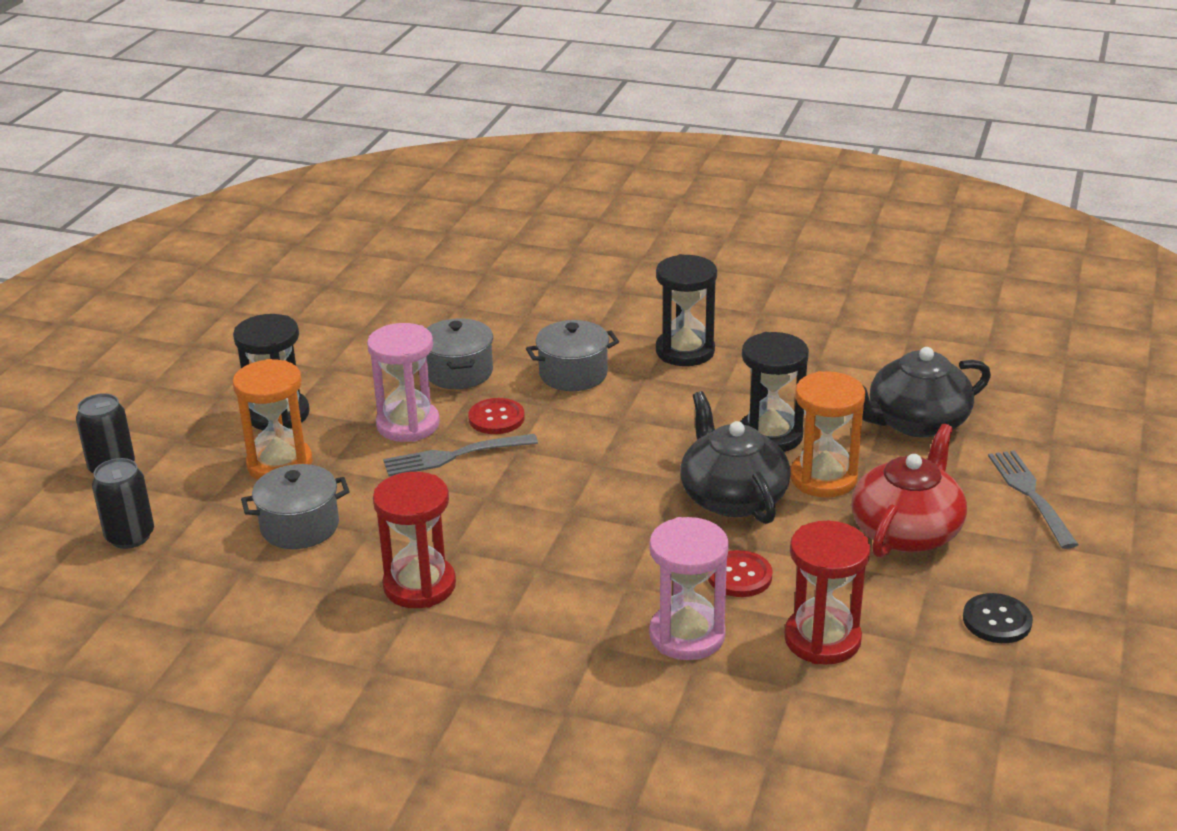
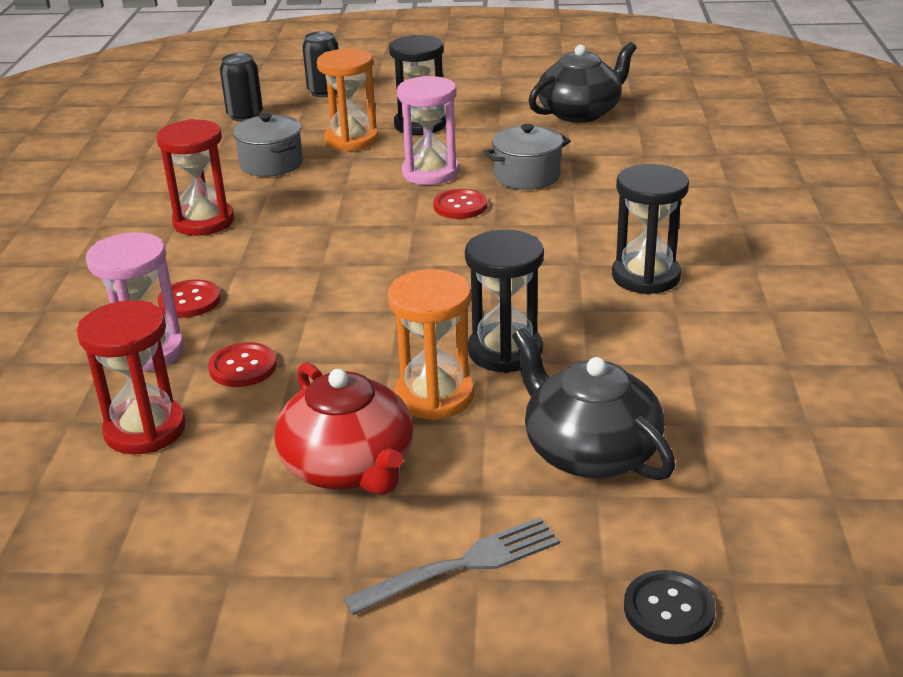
camera: 75 degrees right, 0 degrees up
(454, 456) = (391, 200): grey fork -> none
(573, 374) = (558, 227): grey pot -> none
(598, 603) = (189, 301): none -> red button
(732, 497) = (377, 344): black teapot -> black teapot (580, 112)
(907, 531) = (349, 467): red teapot -> red teapot turned 45 degrees clockwise
(997, 620) = (187, 552): black button -> black button (668, 609)

